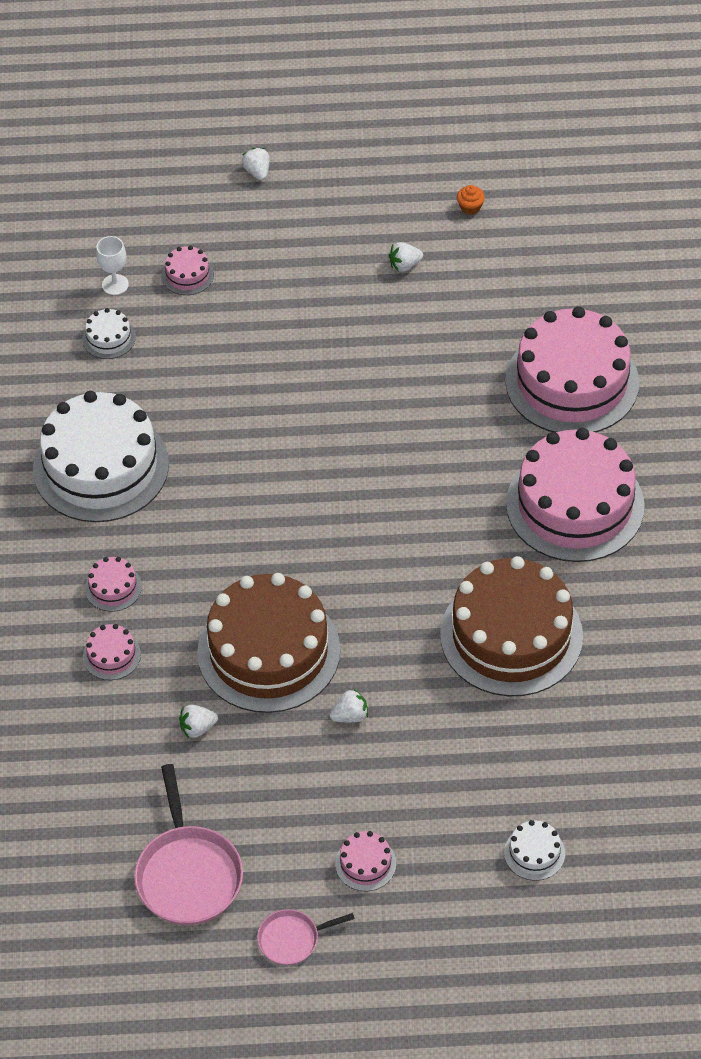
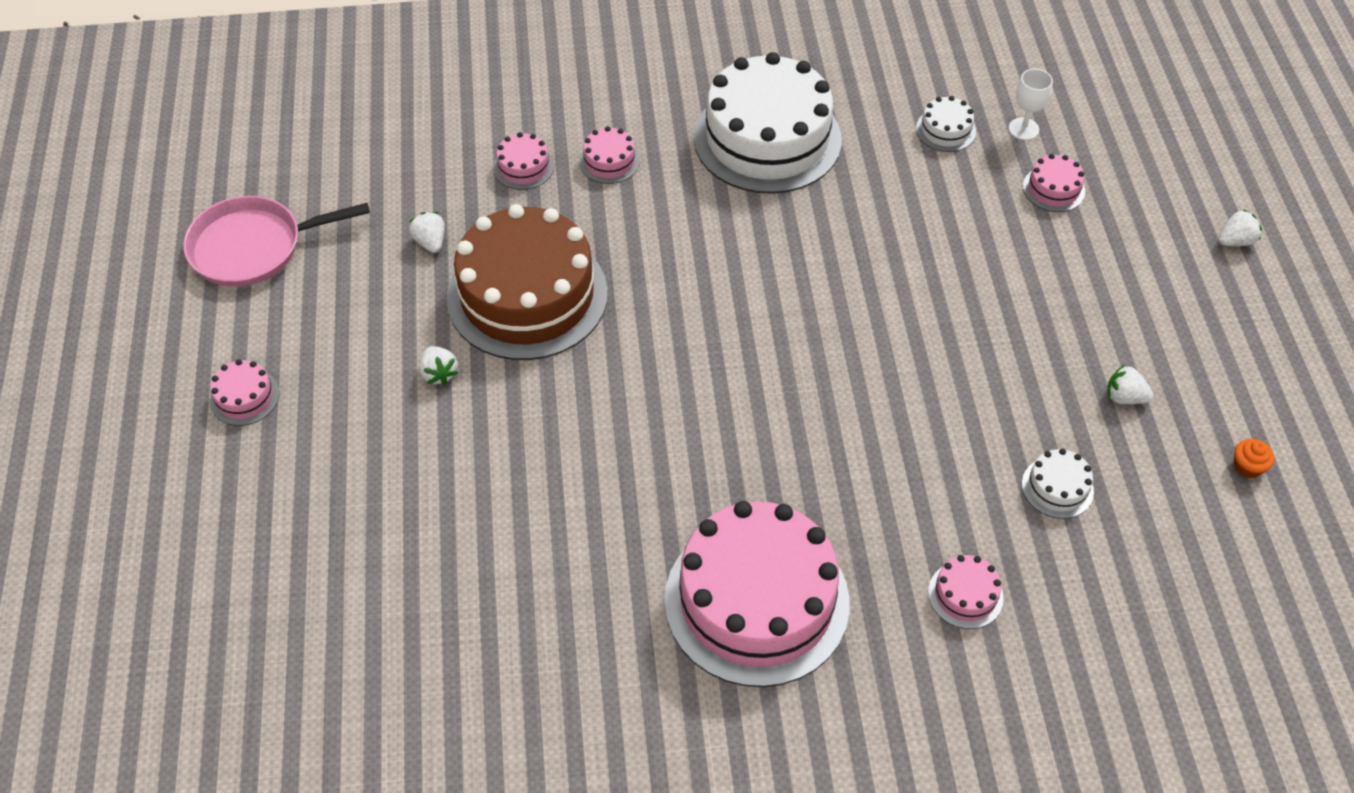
camera: 85 degrees right, 0 degrees up
(291, 939) = (162, 337): pink pan -> none
(404, 265) = (1124, 397): white strawberry -> white strawberry turned 45 degrees counterclockwise
(511, 635) = (548, 531): brown cake -> none
(534, 853) = (236, 563): white cake -> white cake (1057, 487)
(572, 382) = (965, 595): pink cake -> pink cake, size x0.41

